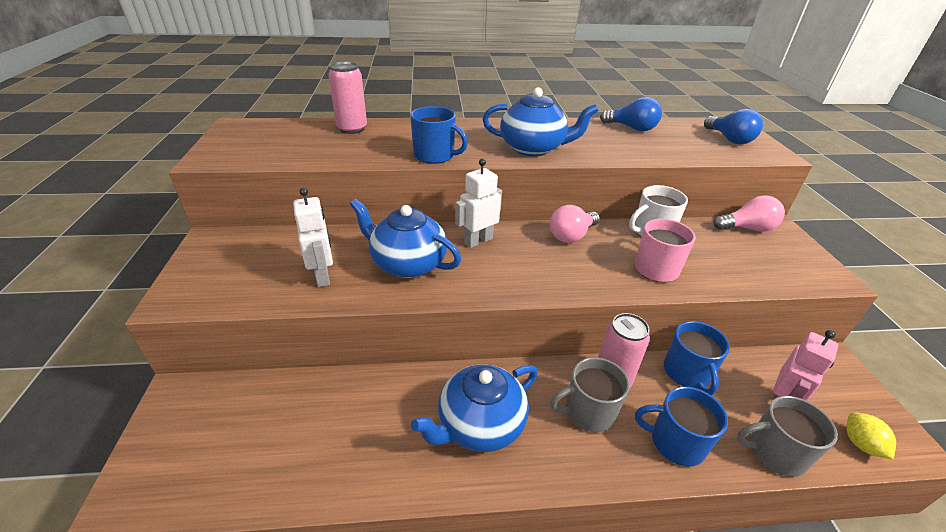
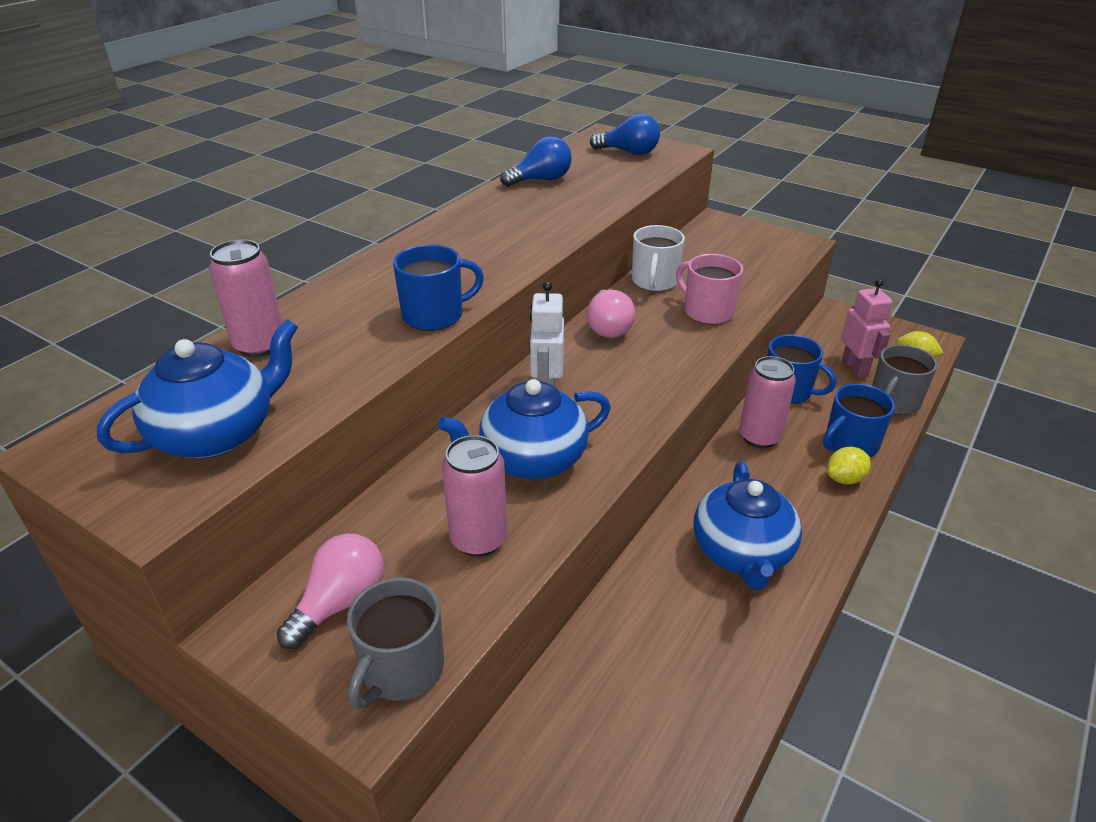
camera: 50 degrees left, 0 degrees up
(323, 276) = (479, 539): white robot -> pink can
(533, 148) = (505, 250): blue teapot -> blue teapot (217, 433)
(588, 412) = (782, 474): grey mug -> grey mug (401, 669)
(629, 456) = (844, 479): none -> yellow lemon
(747, 228) = (704, 235): pink light bulb -> pink light bulb (340, 603)

